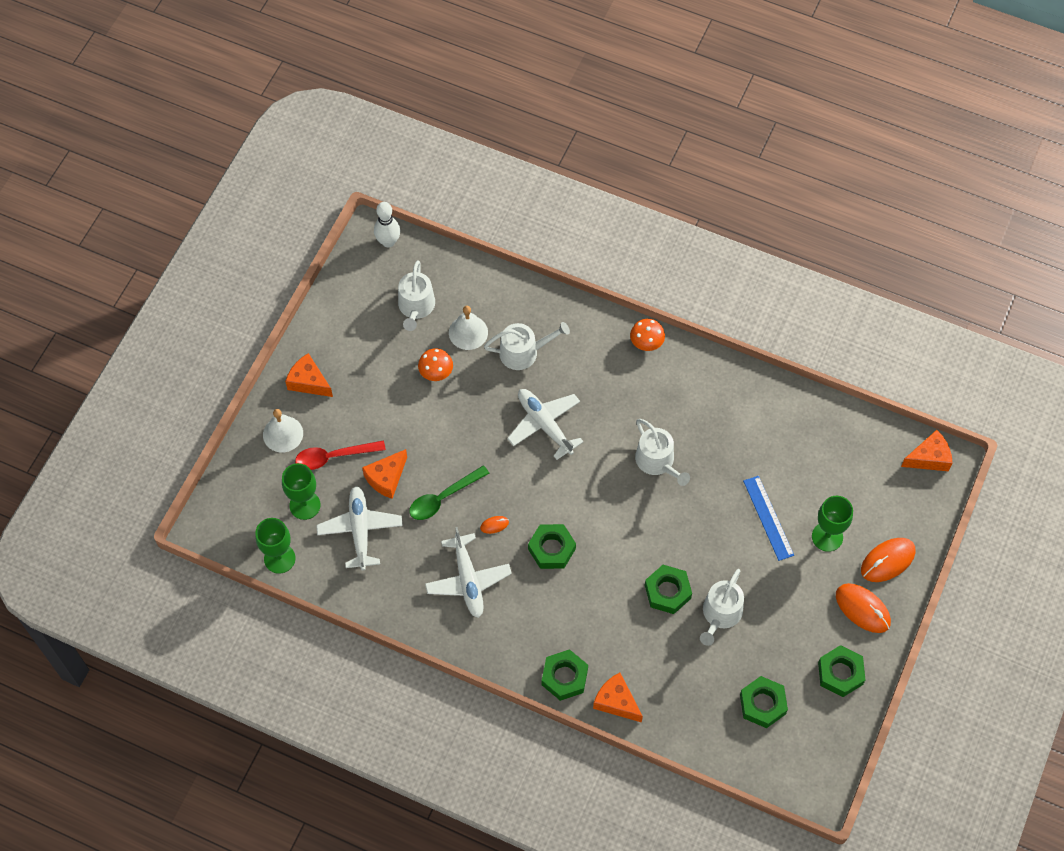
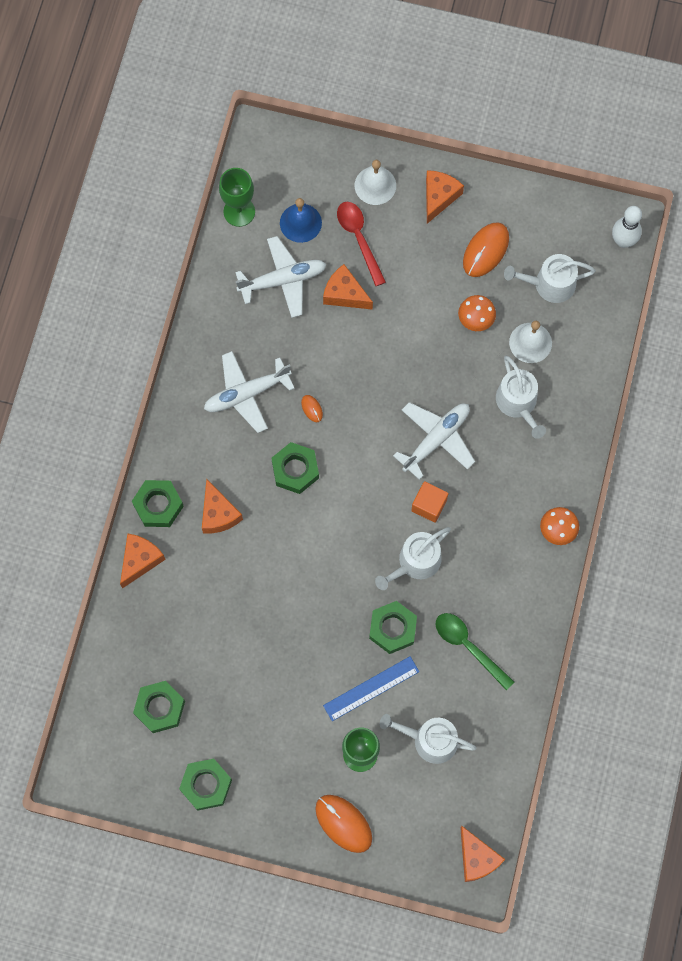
camera: 80 degrees right, 10 degrees up
(305, 505) = (300, 223): green goblet -> blue bell
(443, 498) = (333, 353): green spoon -> green spoon (468, 647)
(582, 624) = (218, 514): none -> orange cheese
(606, 441) = (429, 505): none -> orange cube
(667, 592) = (268, 594): green nut -> green nut (392, 629)
(720, 614) = (251, 652): white watering can -> white watering can (429, 740)
(862, 609) = (283, 801): orange mouse -> orange mouse (486, 251)

